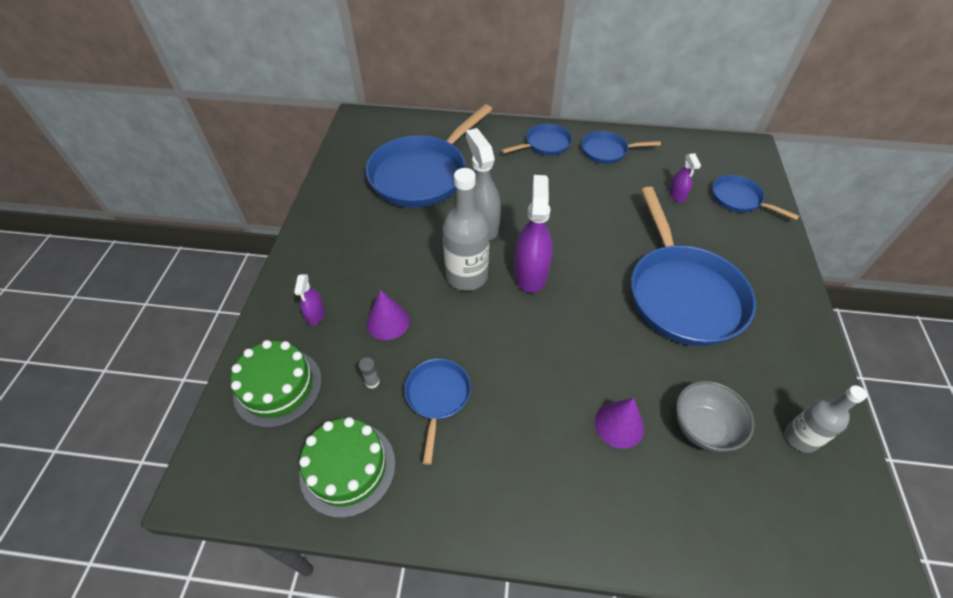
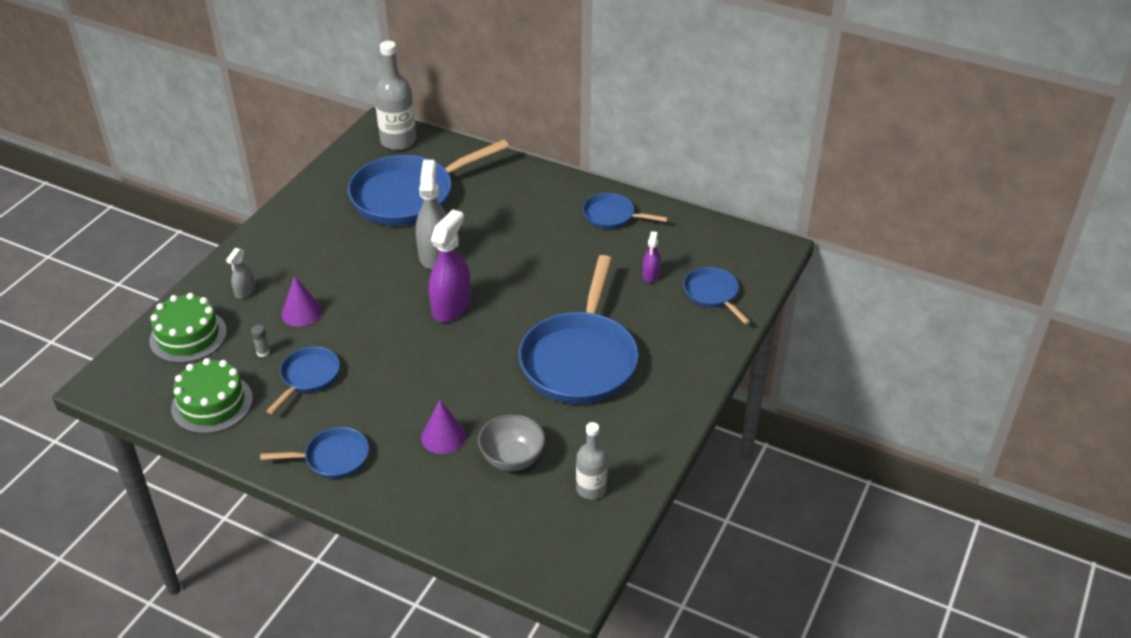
camera: 20 degrees right, 10 degrees down
(315, 314) = (245, 291): purple spray bottle -> grey spray bottle
(467, 276) = (392, 294): grey bottle -> grey bottle (398, 141)
(545, 144) = (552, 195): blue pan -> blue pan (333, 458)

